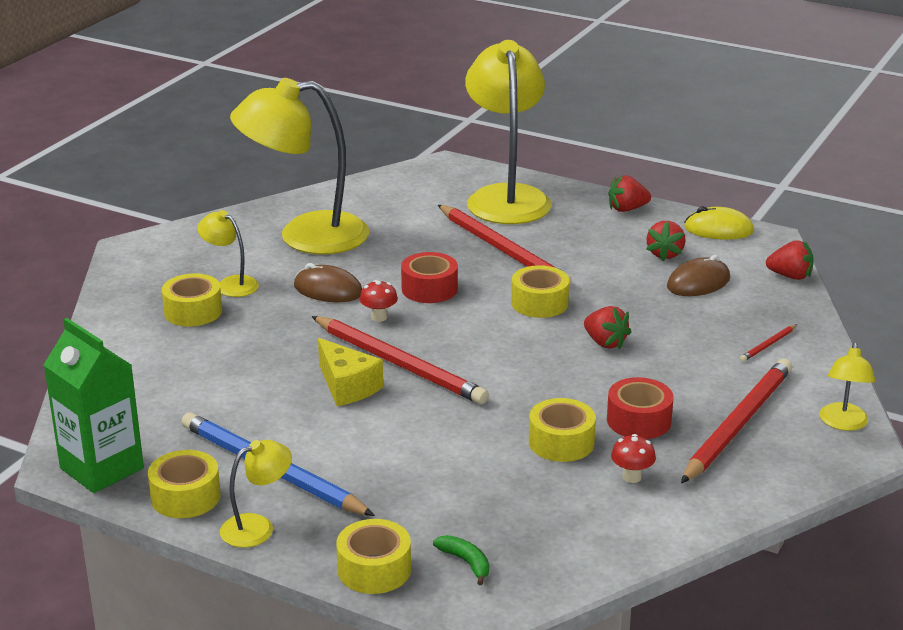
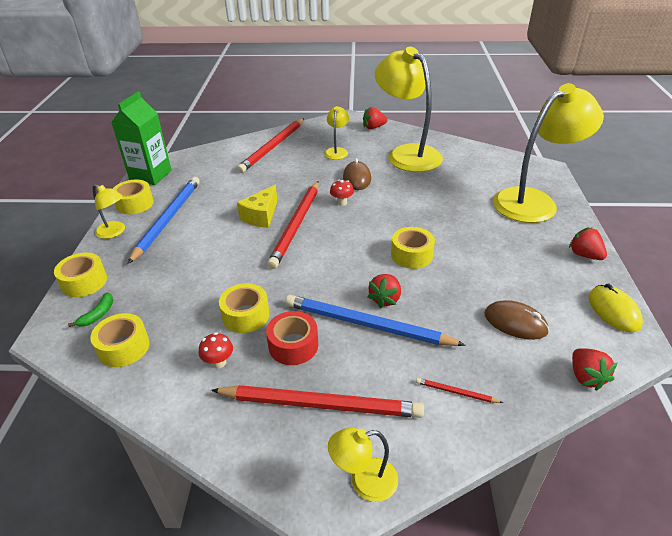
camera: 65 degrees right, 10 degrees up
(193, 311) = (302, 151): yellow tape -> yellow tape (124, 347)
(429, 289) = (389, 209): red tape -> none
(503, 250) = (464, 220): red pencil -> red pencil (273, 147)
(639, 366) = (367, 325): none -> blue pencil
(665, 254) = (540, 293): red strawberry -> red strawberry (373, 127)

